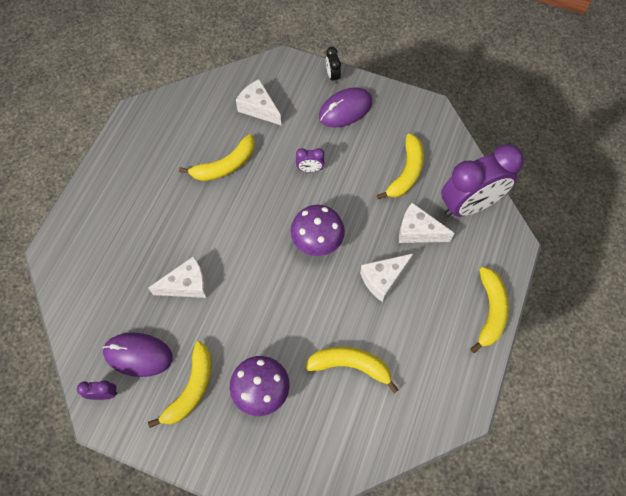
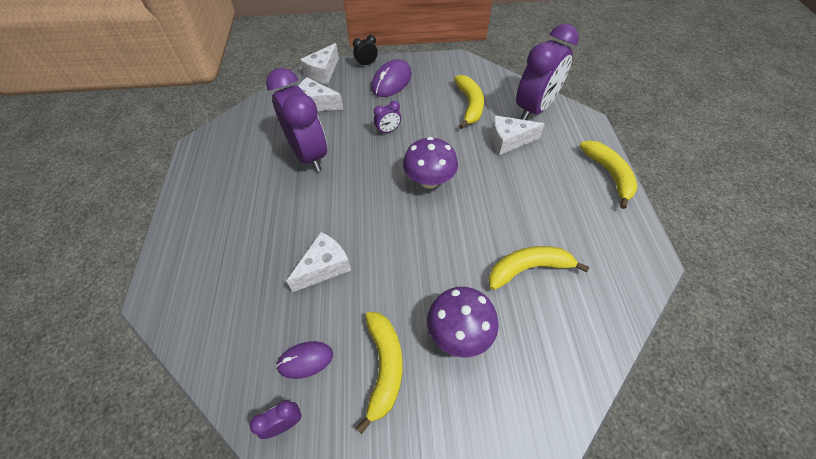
camera: 25 degrees left, 10 degrees down
(138, 355) = (305, 360): purple mouse -> purple mouse, size x0.65
(225, 165) = (309, 154): yellow banana -> purple clock
(332, 76) = (366, 64): black clock -> black clock turned 105 degrees clockwise
(383, 279) = (506, 186): white cheese -> white cheese (323, 72)

